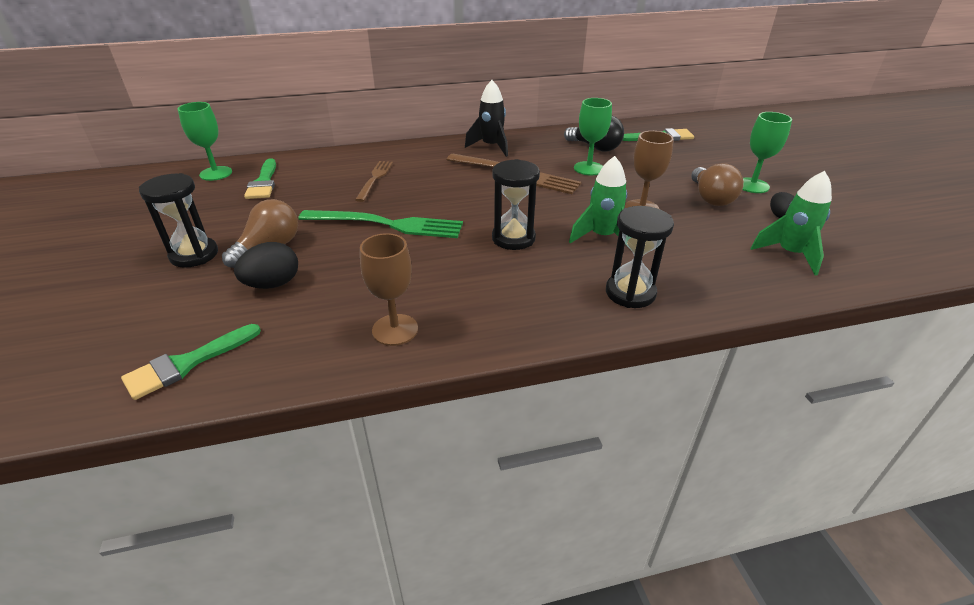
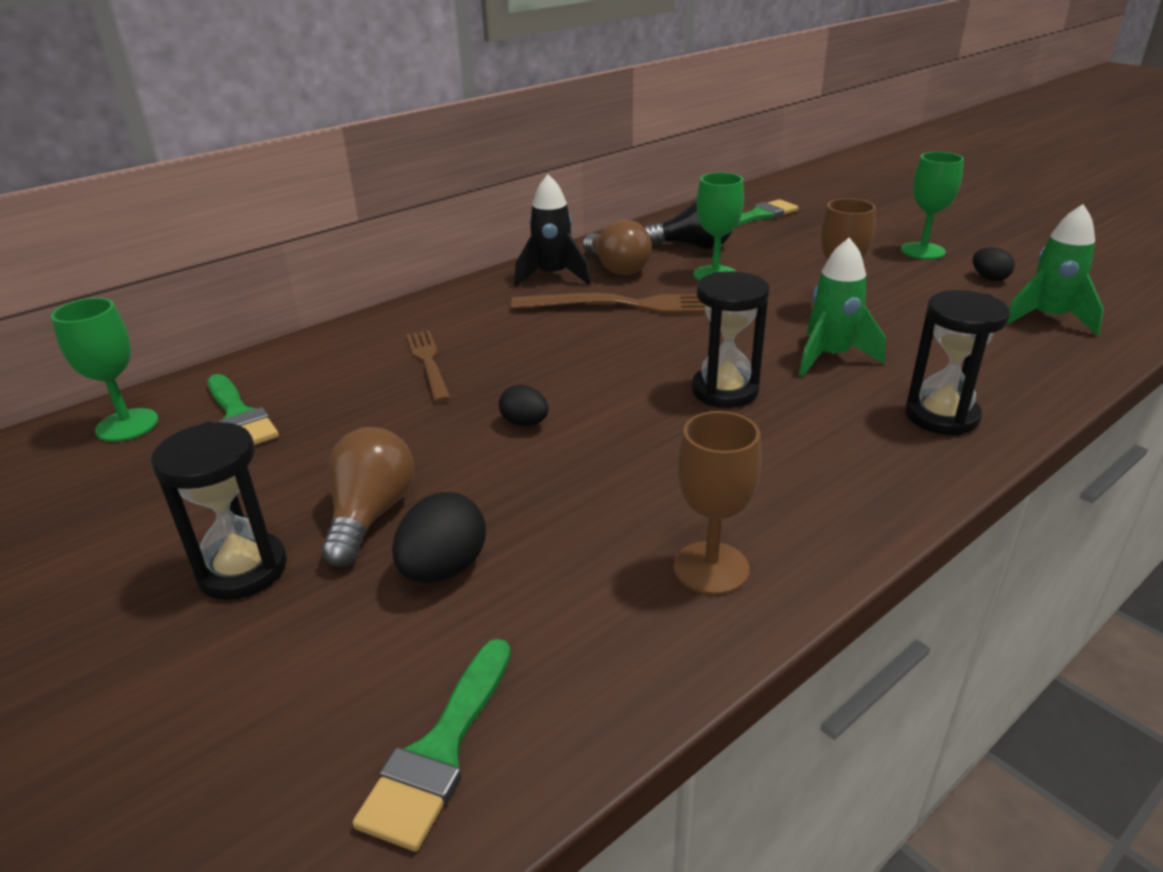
camera: 25 degrees left, 5 degrees down
(387, 224) = (524, 423): green fork -> black egg
(710, 198) = (896, 277): brown light bulb -> brown light bulb (617, 268)

